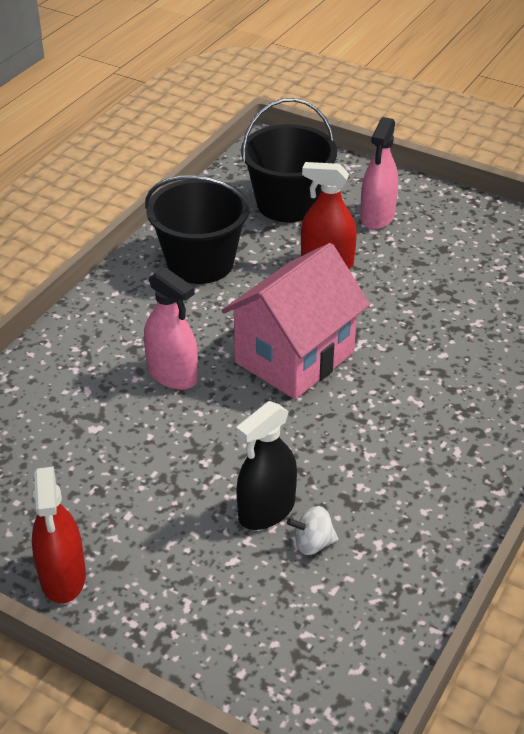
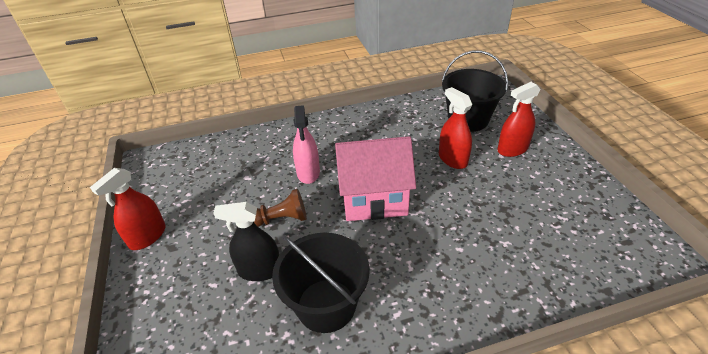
camera: 45 degrees right, 0 degrees up
(200, 263) = (388, 127): black bucket -> black bucket (326, 305)
(214, 445) = (281, 219): none -> brown pawn
(313, 543) = (256, 306): white spinning top -> none
(377, 216) = (512, 149): pink spray bottle -> red spray bottle

